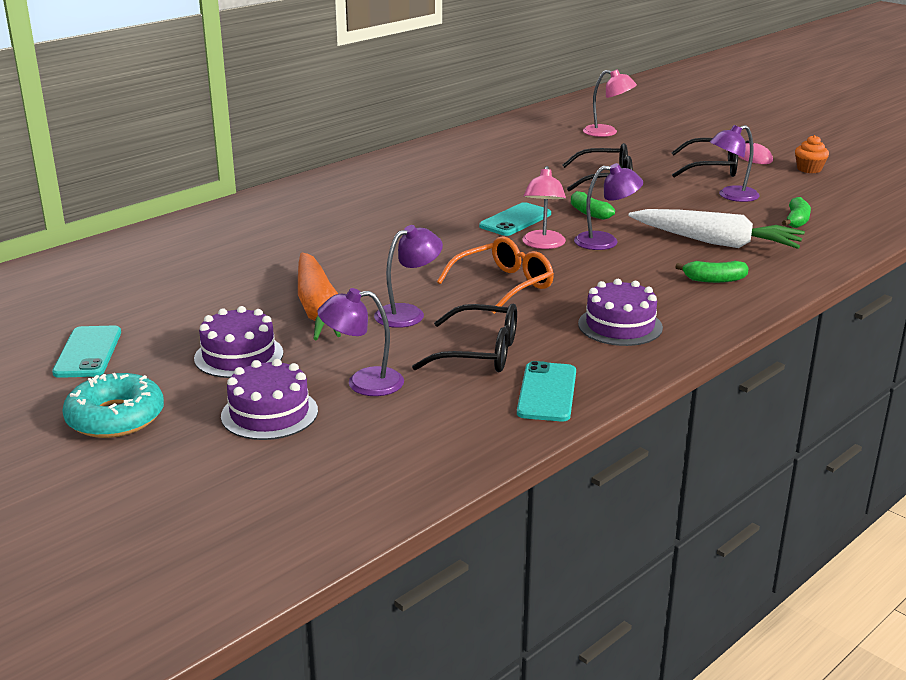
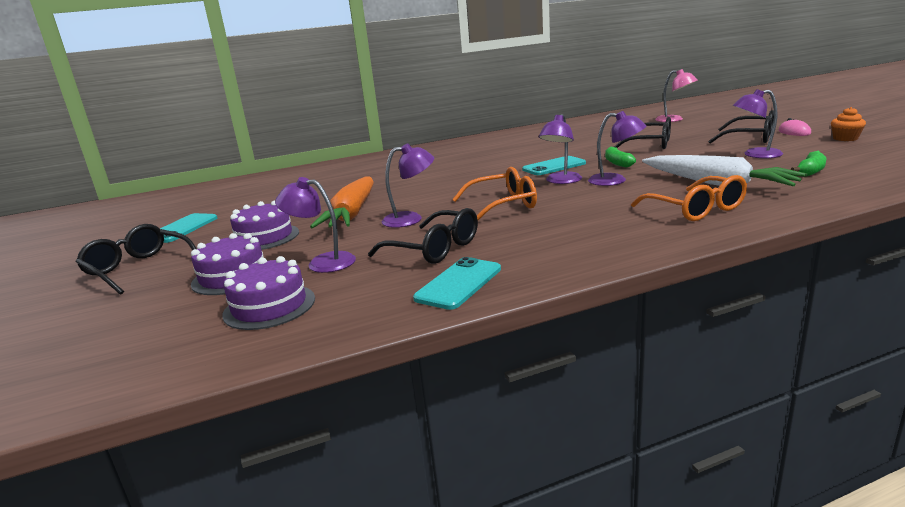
camera: 25 degrees right, 5 degrees down
(115, 417) = (139, 268): turquoise donut -> black glasses
(543, 244) = (561, 181): pink lamp -> purple lamp
(620, 326) = (575, 238): purple cake -> purple cake (269, 306)
(714, 280) = (695, 209): green banana -> orange glasses

